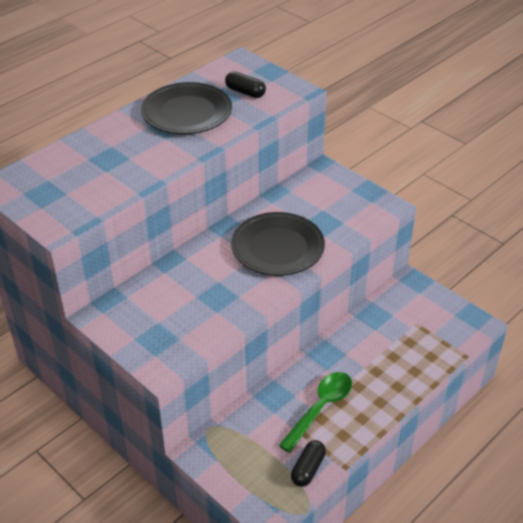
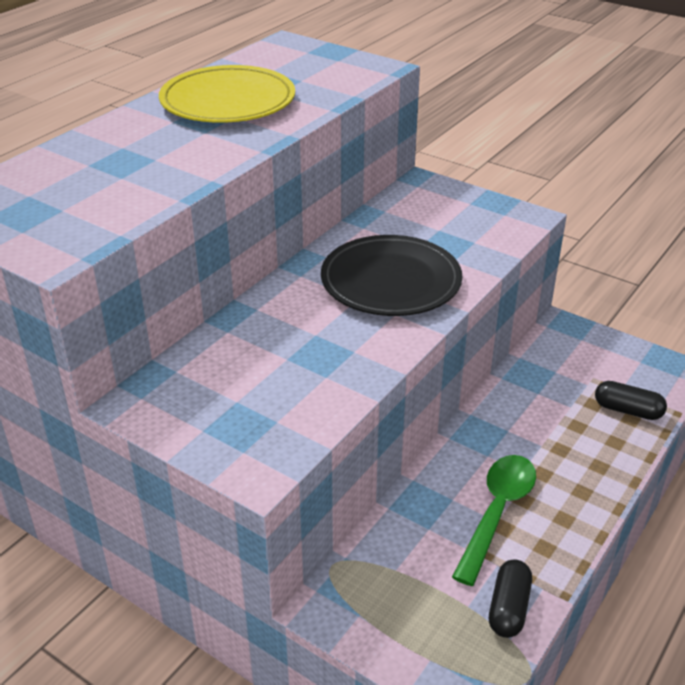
camera: 10 degrees left, 5 degrees down
(187, 112) = (228, 101): black plate -> yellow plate
(245, 92) = (306, 74): black capsule -> black capsule (627, 410)

